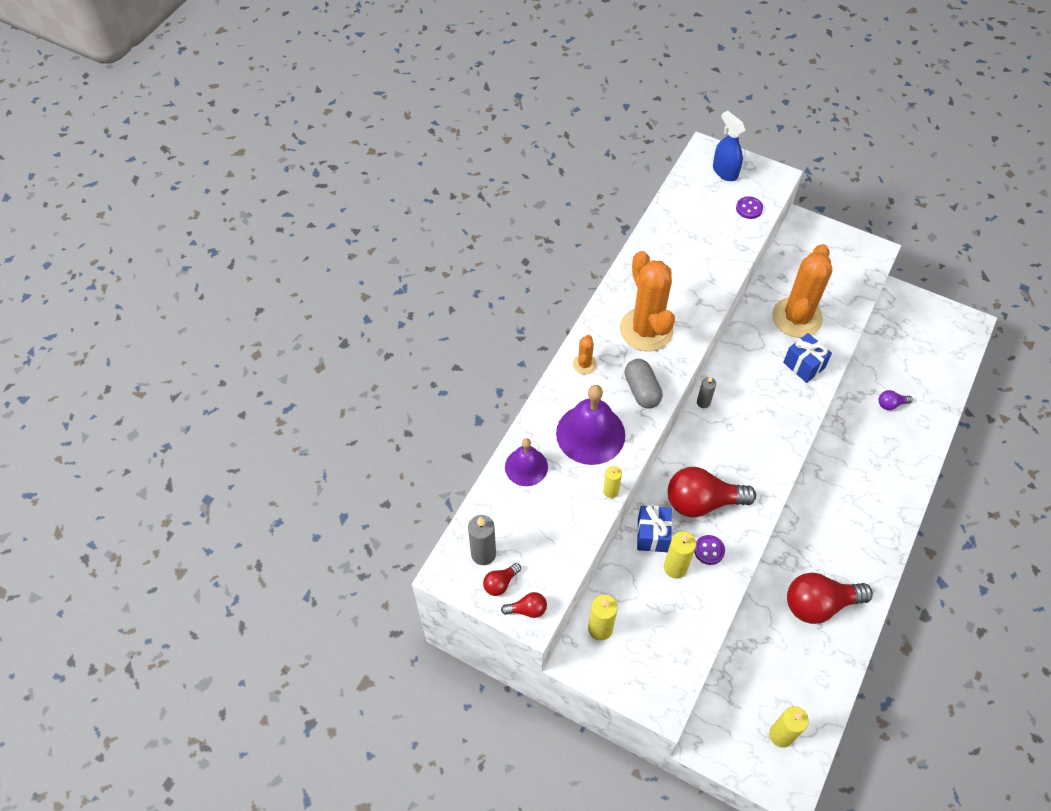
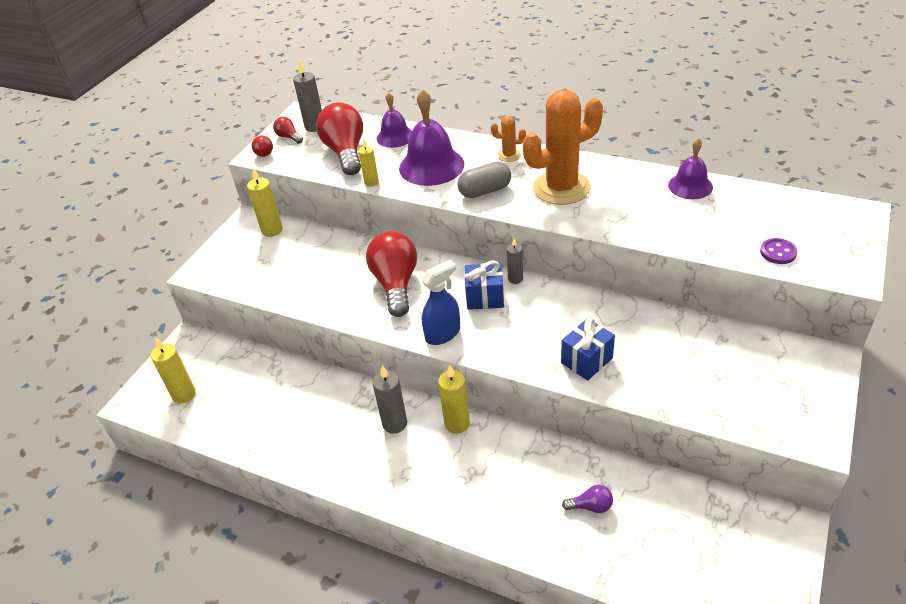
camera: 90 degrees right, 15 degrees down
(652, 535) = (359, 254): blue gift -> blue gift (485, 297)
(657, 239) = (690, 186): none -> purple bell
(675, 567) = (326, 270): yellow candle -> yellow candle (457, 423)
(709, 550) = (343, 291): purple button -> none
(725, 171) = (832, 229): blue spray bottle -> blue spray bottle (443, 334)
(797, 317) = (659, 353): orange cactus -> none
(817, 535) = (394, 423): none -> grey candle
(819, 604) = (313, 425): red light bulb -> red light bulb (345, 152)
(891, 404) = (591, 506): purple light bulb -> purple light bulb turned 105 degrees clockwise

